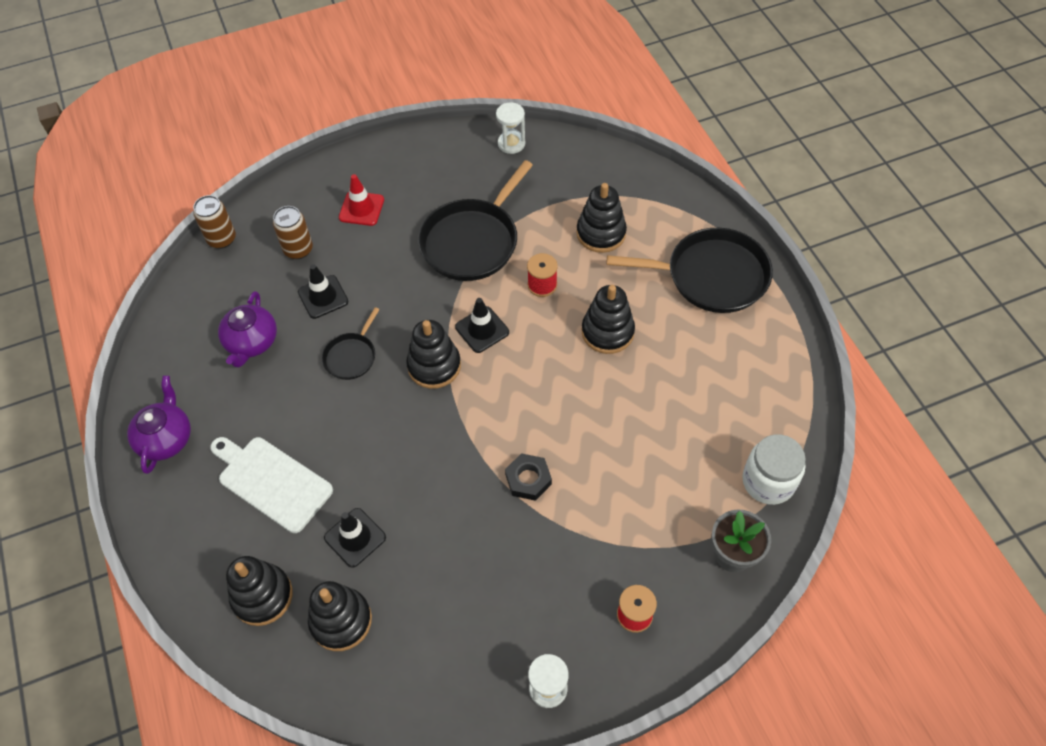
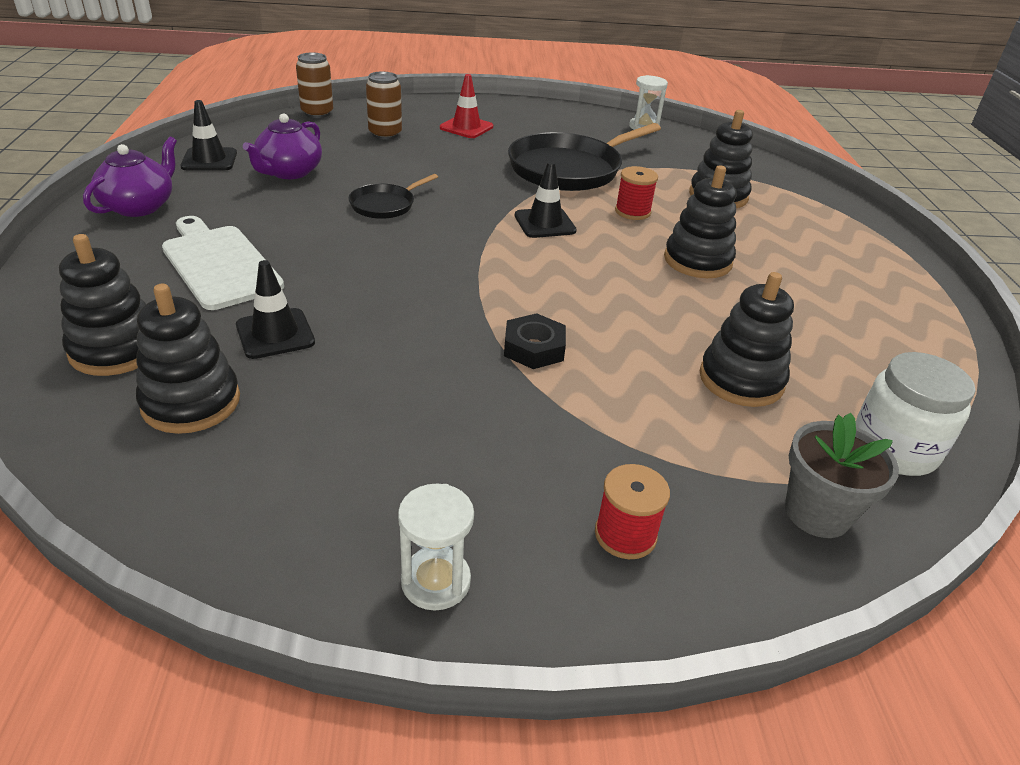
camera: 15 degrees right, 20 degrees down
(323, 297) = (386, 164): black traffic cone -> black traffic cone (209, 160)
(434, 366) = (472, 233): black stacking toy -> black stacking toy (741, 380)
(711, 276) = (846, 253): black pan -> none

